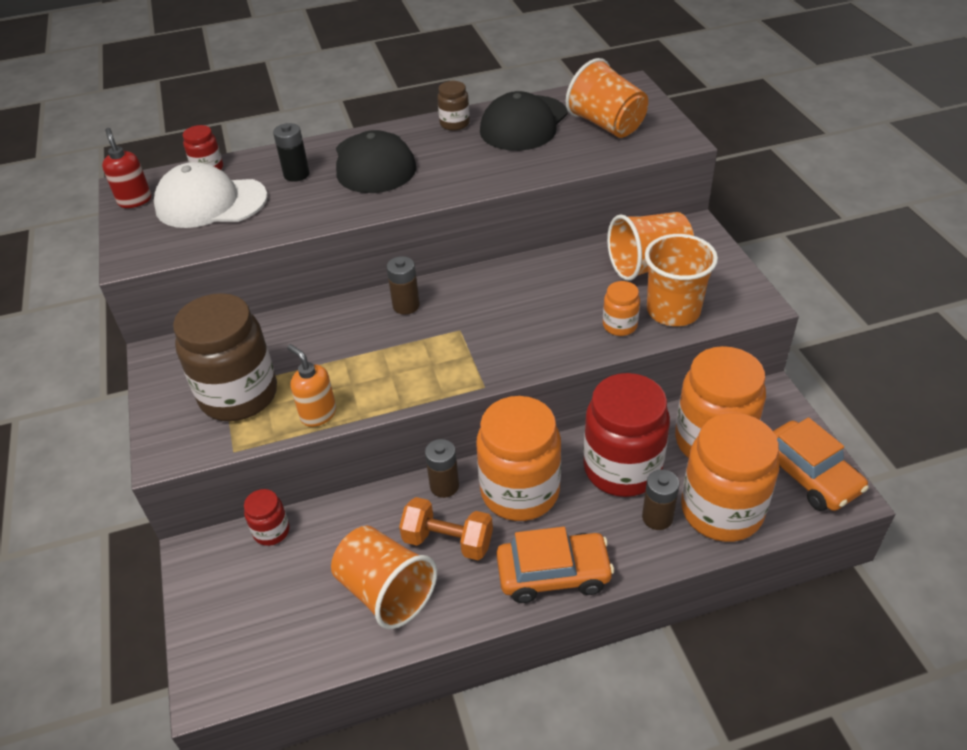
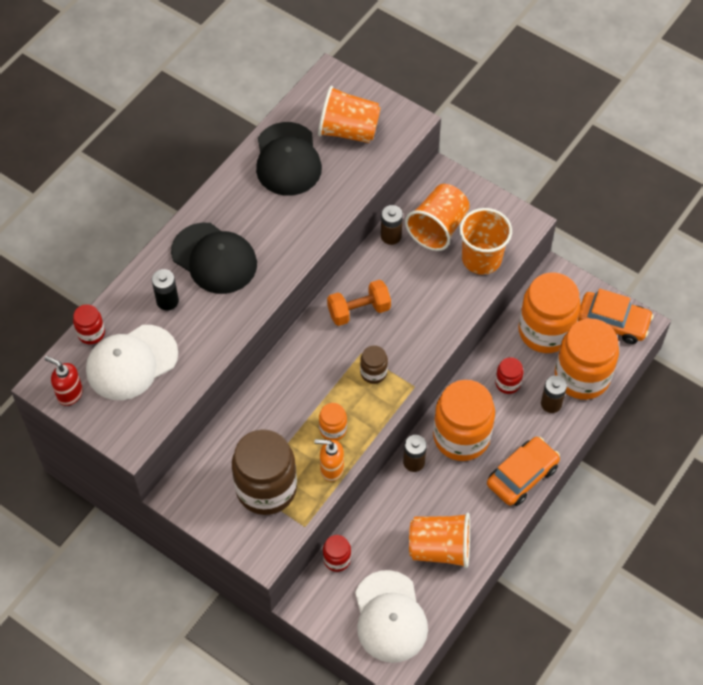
camera: 40 degrees left, 15 degrees up
(260, 629) = (390, 617): none -> white cap
(406, 306) = (308, 355): brown battery -> brown battery (391, 236)
(448, 541) = (447, 495): orange dumbbell -> orange dumbbell (359, 310)
(454, 124) = (236, 186): brown jar -> brown jar (373, 372)
(619, 325) = (458, 290): orange jar -> orange jar (333, 429)
(622, 468) = (507, 383): red jar -> red jar, size x0.46

